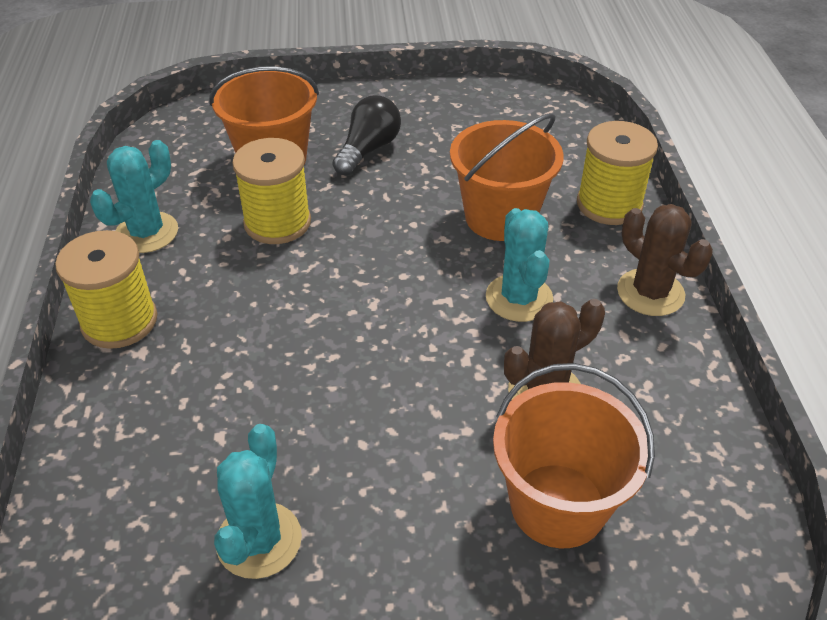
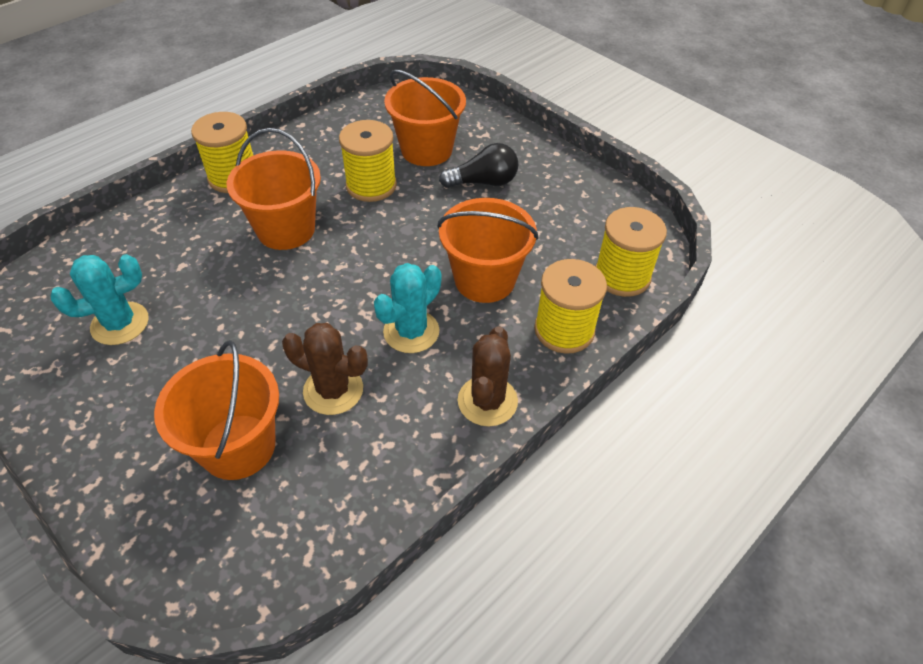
camera: 50 degrees right, 5 degrees up
(146, 233) = (310, 143): turquoise cactus -> none
(267, 318) = (286, 229): none -> orange bucket
(579, 140) = (622, 276): none -> yellow spool

